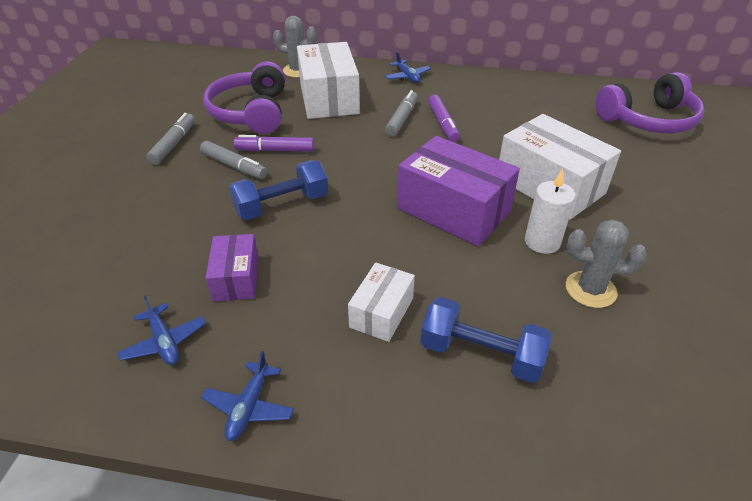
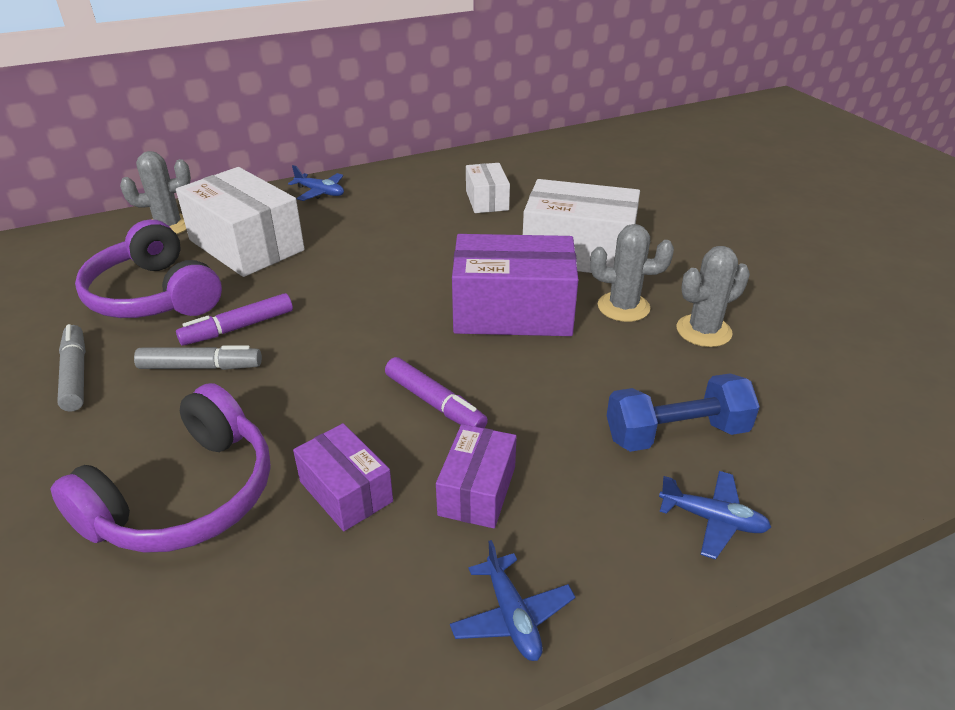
camera: 35 degrees left, 5 degrees down
(164, 342) = (330, 610): blue plane -> blue plane (712, 519)
(281, 205) = (315, 386): blue dumbbell -> none
(307, 319) = (477, 490): none -> purple box
(381, 312) = (547, 444): white box -> white box (487, 200)
(402, 119) = (361, 239): grey marker -> none
(443, 123) = (412, 229): purple marker -> purple marker (434, 403)
(542, 242) = (623, 307): white candle -> grey cactus
(648, 120) = (601, 163): purple headphones -> purple headphones (186, 496)

